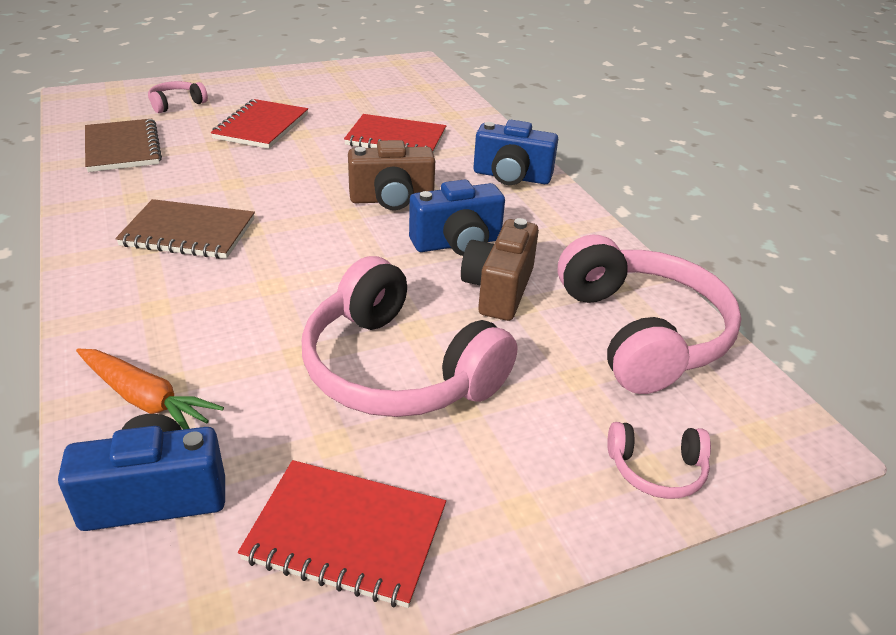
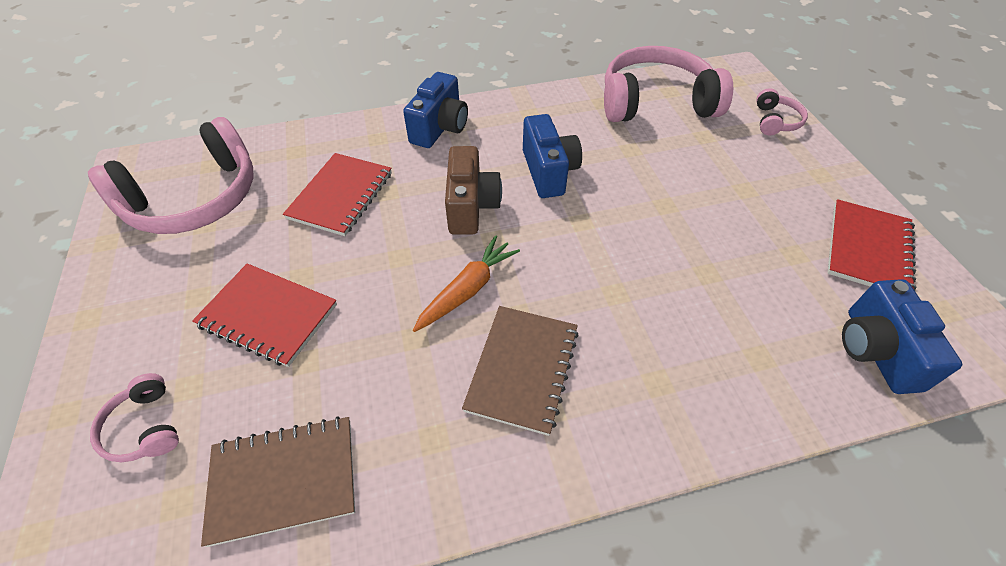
camera: 80 degrees left, 15 degrees up
(145, 399) = (783, 371): orange carrot -> orange carrot (467, 290)
(397, 369) = (714, 217): pink headphones -> pink headphones (195, 199)
(498, 290) = (613, 157): brown camera -> none

